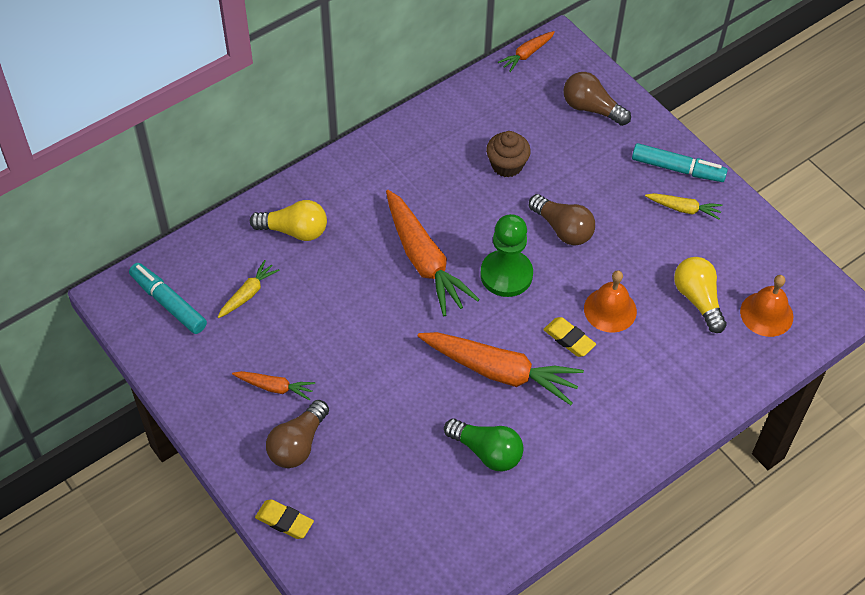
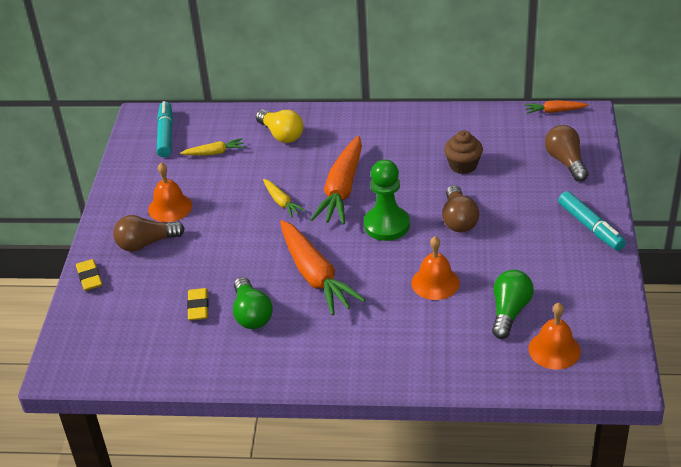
camera: 45 degrees right, 15 degrees down
(275, 387) = (170, 207): orange carrot -> orange bell
(569, 339) = (384, 283): yellow eraser -> yellow eraser (198, 307)
(683, 209) = (565, 253): yellow carrot -> yellow carrot (281, 202)
(697, 299) = (509, 311): yellow light bulb -> green light bulb

